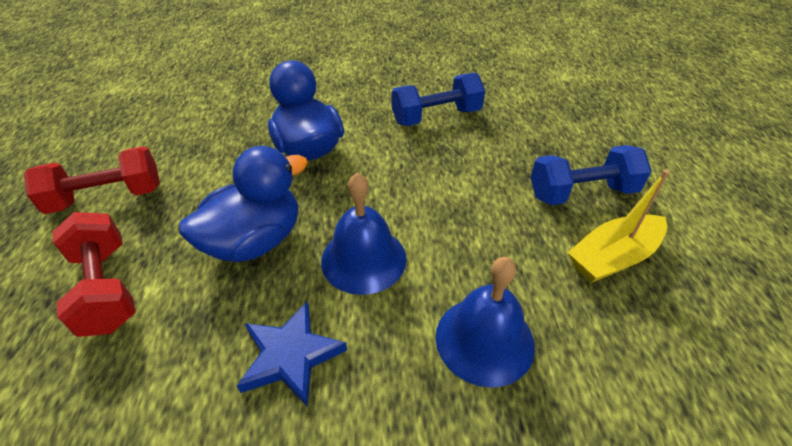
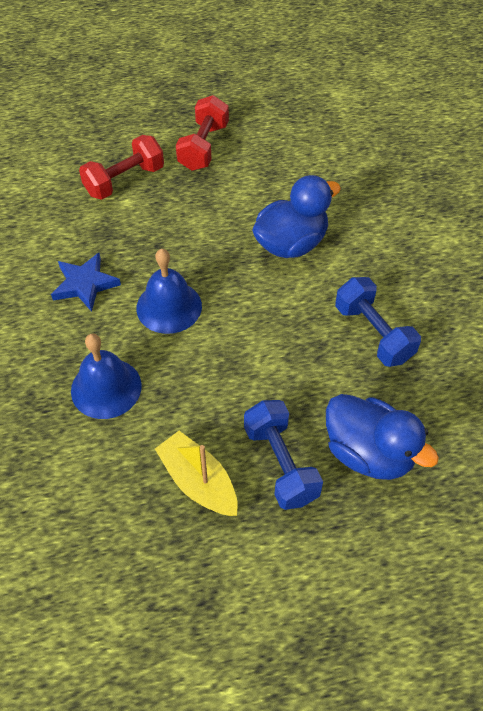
camera: 80 degrees right, 10 degrees up
(107, 197) = (203, 147): red dumbbell -> red dumbbell turned 45 degrees clockwise
(255, 241) = (176, 240): blue duck -> blue duck (368, 453)

